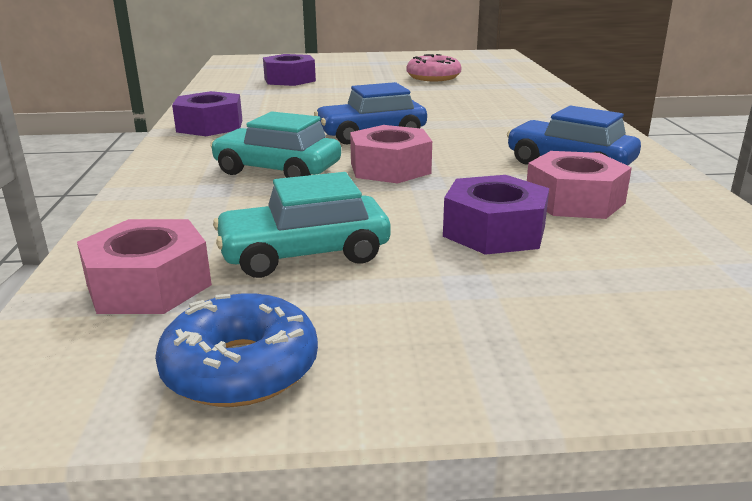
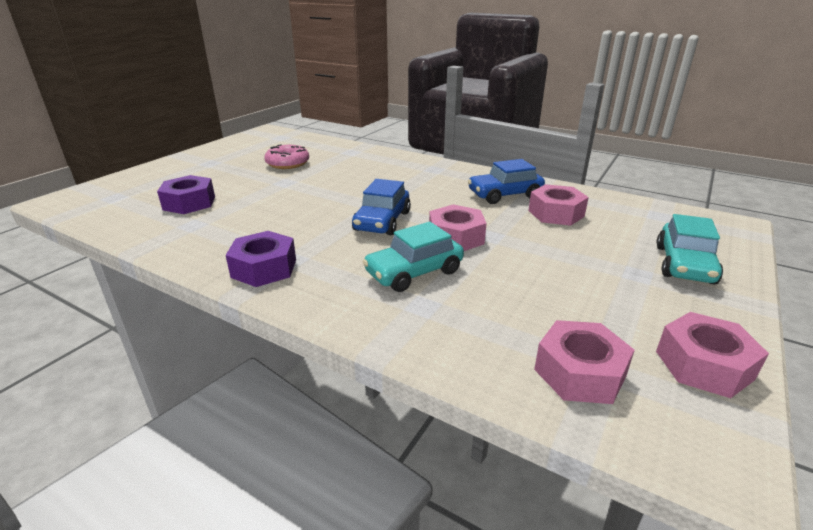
camera: 55 degrees left, 5 degrees up
(241, 368) = (704, 365): blue donut -> pink nut
(304, 253) = (569, 305): turquoise car -> turquoise car (684, 264)
(494, 231) = (579, 245): purple nut -> none

